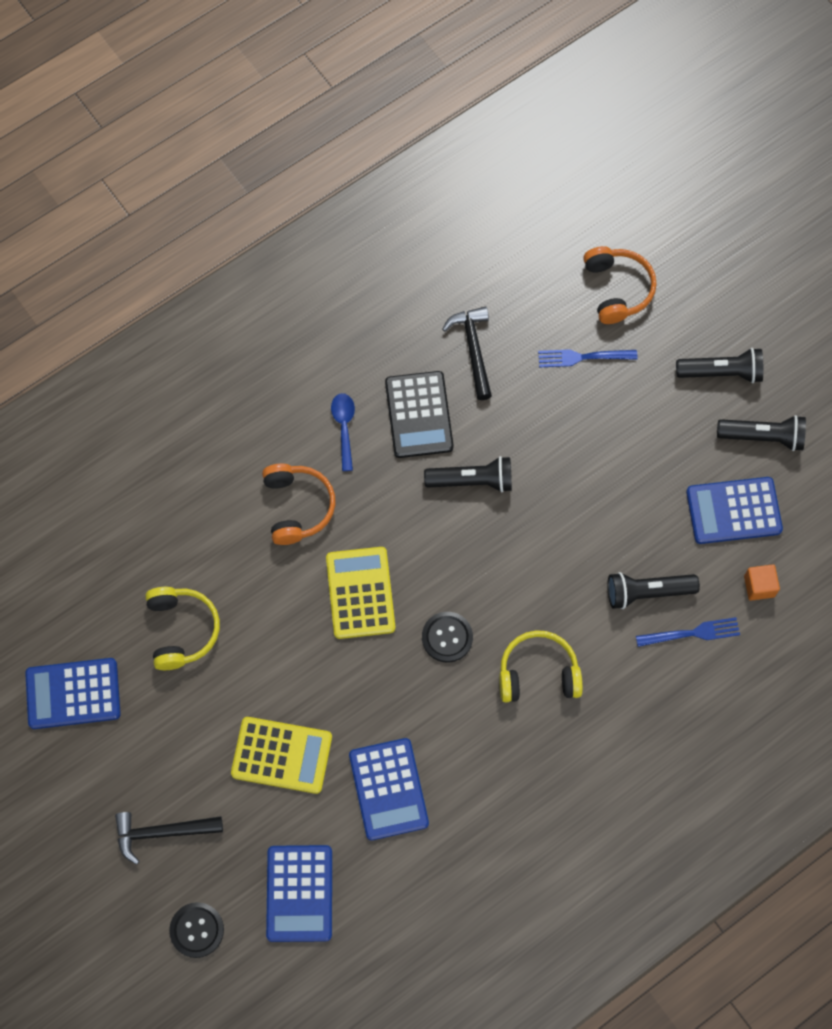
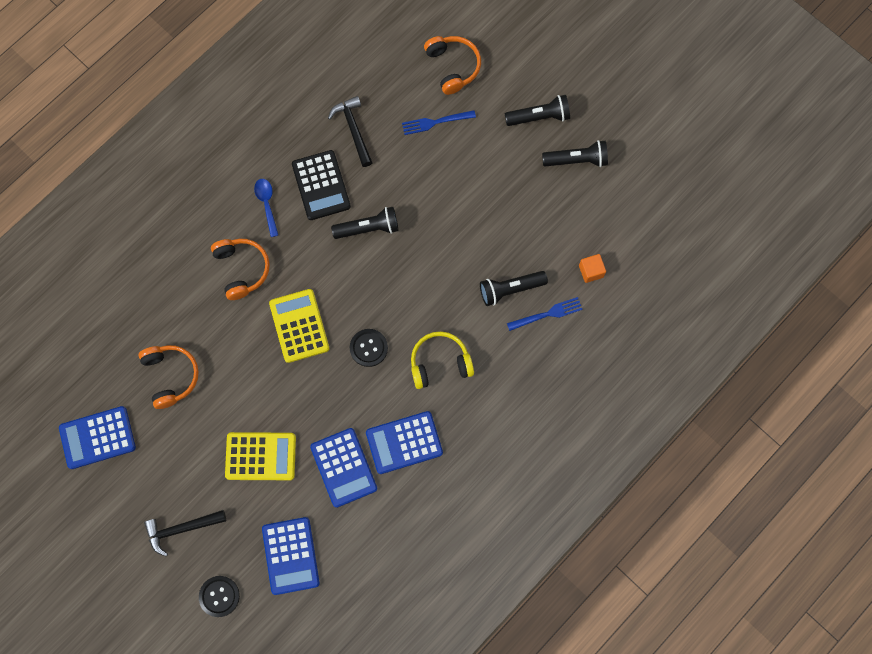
camera: 10 degrees left, 5 degrees up
(182, 630) = (171, 376): yellow headphones -> orange headphones
(733, 511) = (564, 218): blue calculator -> blue calculator (404, 443)

